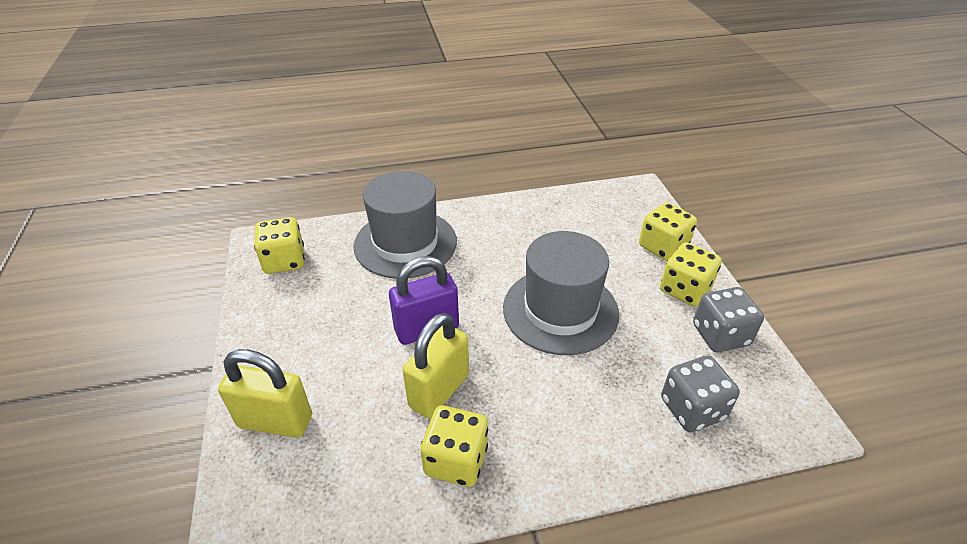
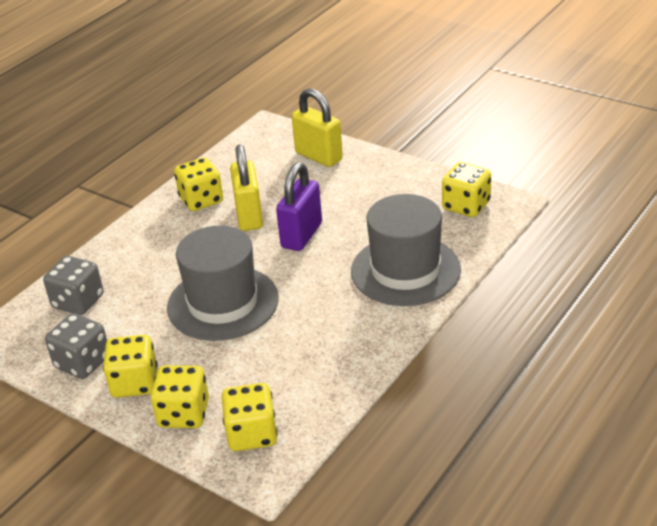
camera: 140 degrees right, 5 degrees down
(275, 421) = (319, 156): yellow padlock -> yellow padlock turned 75 degrees clockwise
(628, 211) = (252, 434): none -> yellow dice

